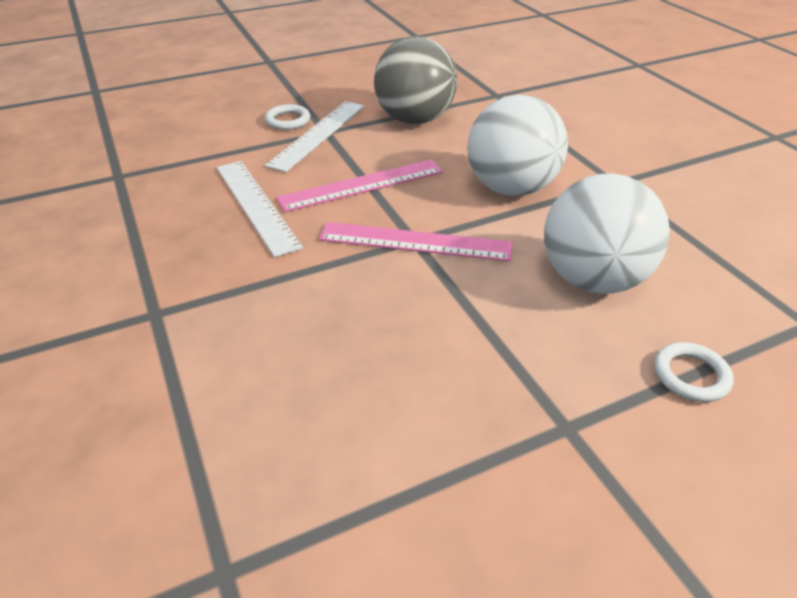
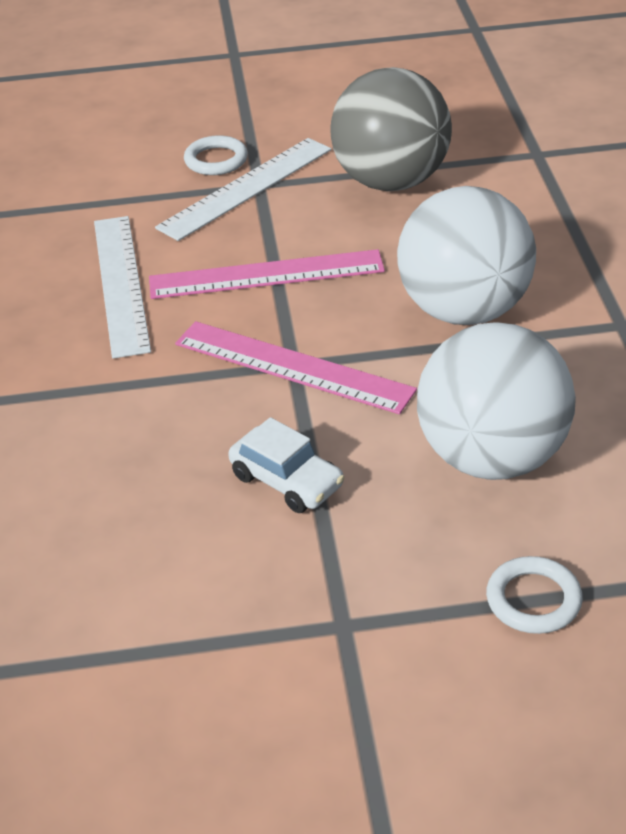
camera: 20 degrees right, 0 degrees up
(457, 323) = (287, 481): none -> white car

